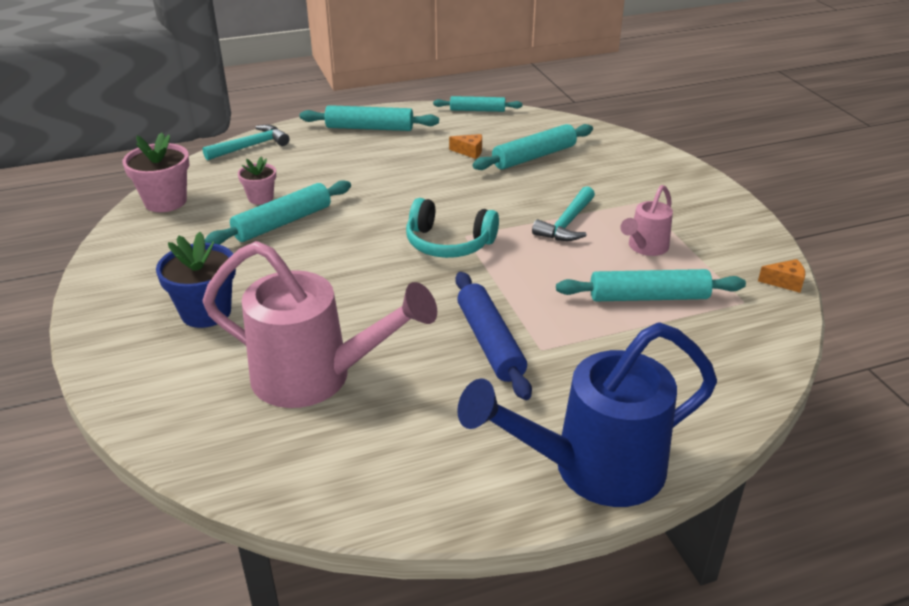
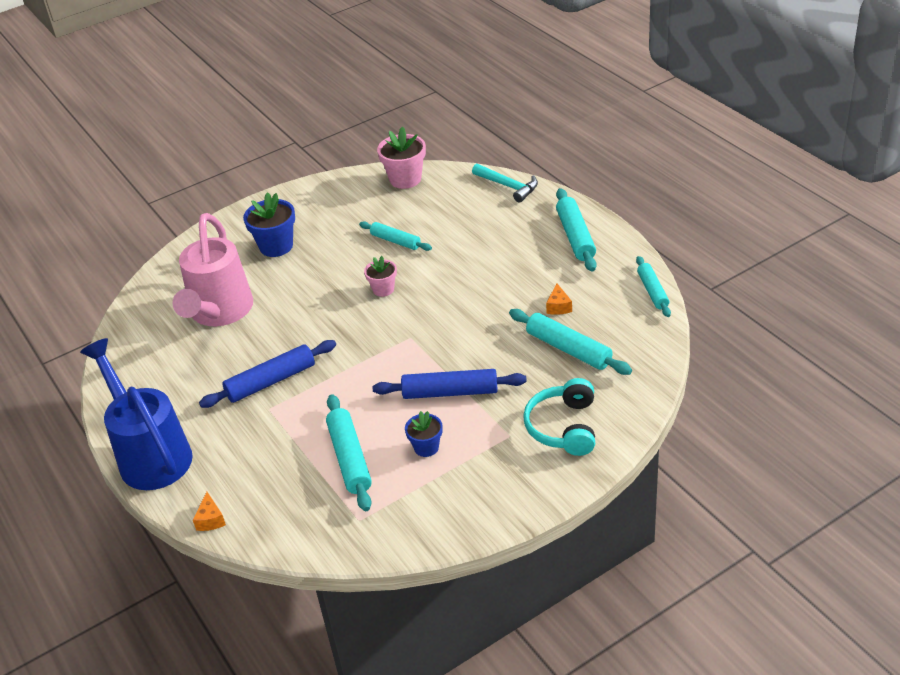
camera: 80 degrees right, 5 degrees up
(260, 198) = (427, 219): pink flower pot -> pink flower pot (383, 289)
(282, 223) = (395, 241): turquoise rolling pin -> turquoise rolling pin, size x0.66
(448, 243) = (394, 331): turquoise headphones -> turquoise headphones (563, 427)
(567, 223) = (450, 392): turquoise hammer -> blue rolling pin
(645, 248) = (426, 447): pink watering can -> blue flower pot
(785, 282) = (397, 547): orange cheese -> orange cheese (210, 519)

